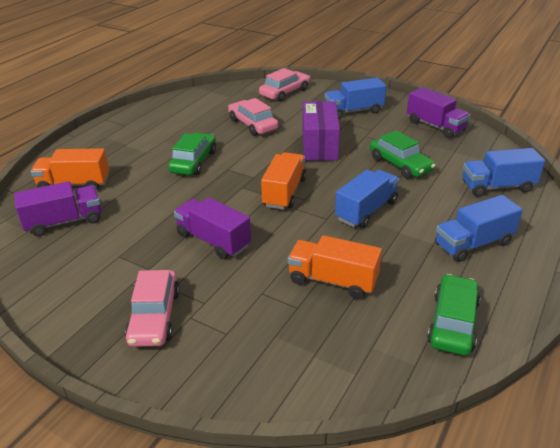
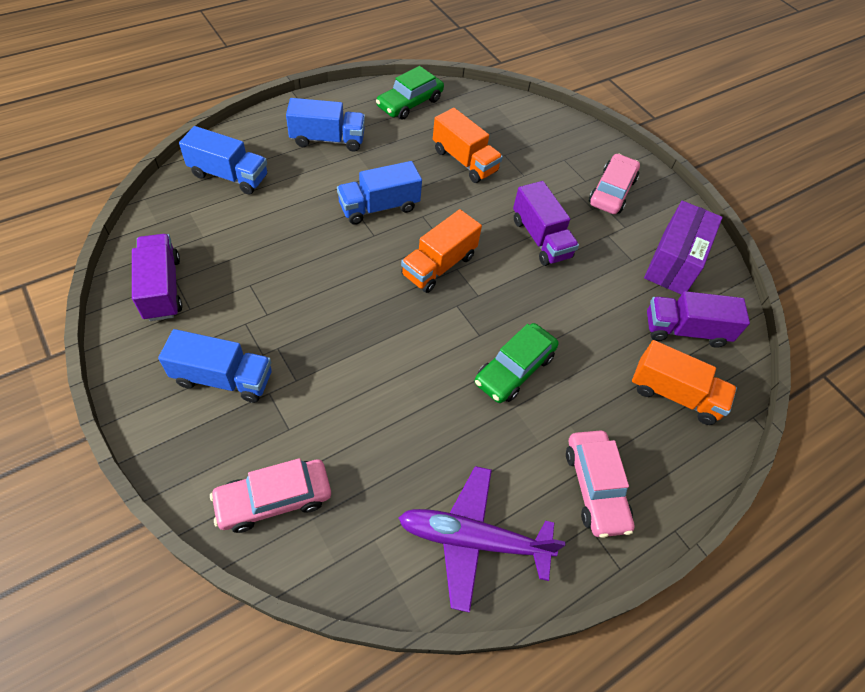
camera: 160 degrees left, 20 degrees up
(183, 107) = (473, 539): none -> purple plane
(253, 124) = (392, 419): pink car -> pink car (595, 487)
(319, 145) = (339, 324): purple box -> purple box (674, 262)
(400, 164) = (283, 246): green car -> none

